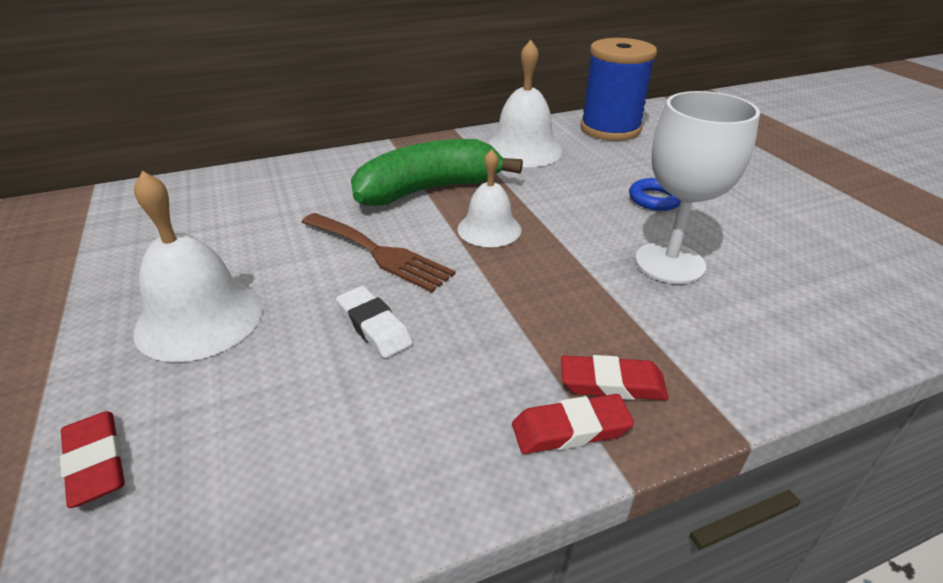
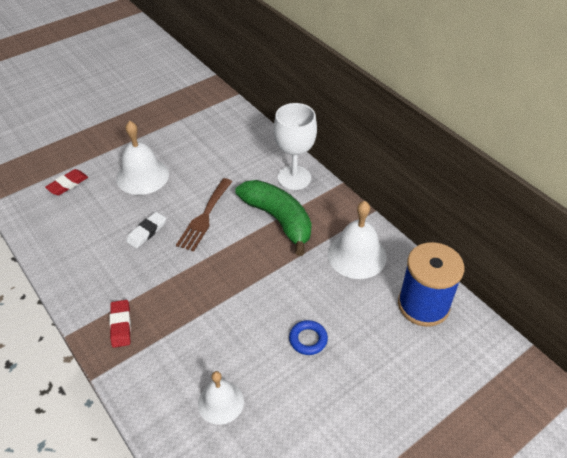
camera: 75 degrees right, 10 degrees up
(489, 229) = (241, 256): white bell -> white bell (220, 402)
(571, 429) = (92, 312): red eraser -> none
(669, 263) = (228, 348): white goblet -> white goblet (294, 178)

